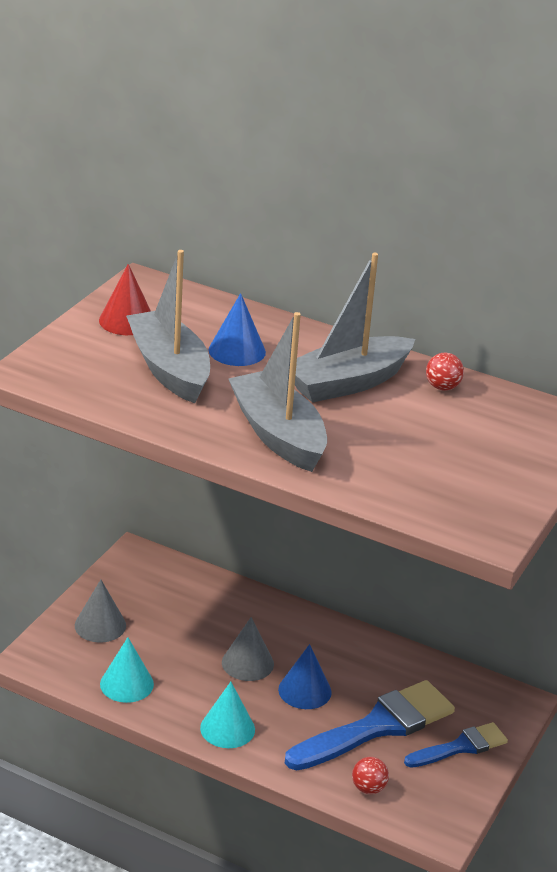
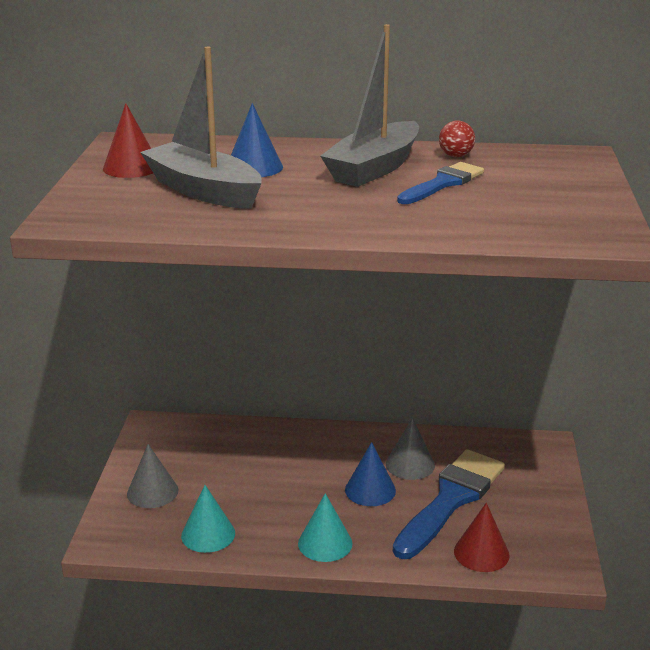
camera: 20 degrees left, 5 degrees down
(247, 663) = (306, 483): grey cone -> grey cone (410, 464)
(278, 434) = (351, 214): grey boat -> none
(368, 788) = (481, 553): red ball -> red cone
(460, 747) = (529, 494): blue brush -> blue brush (443, 183)

